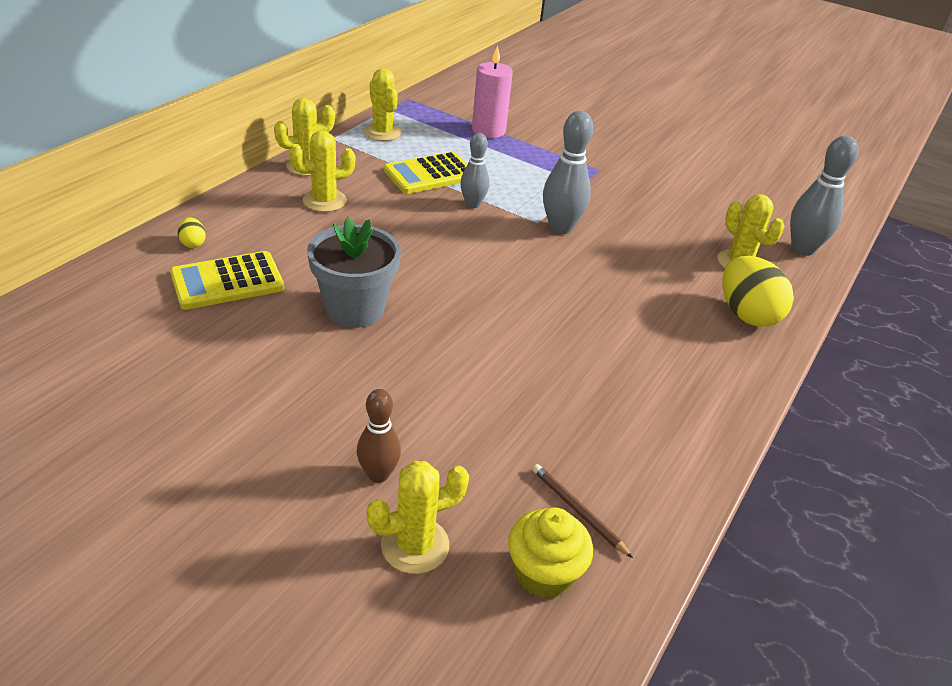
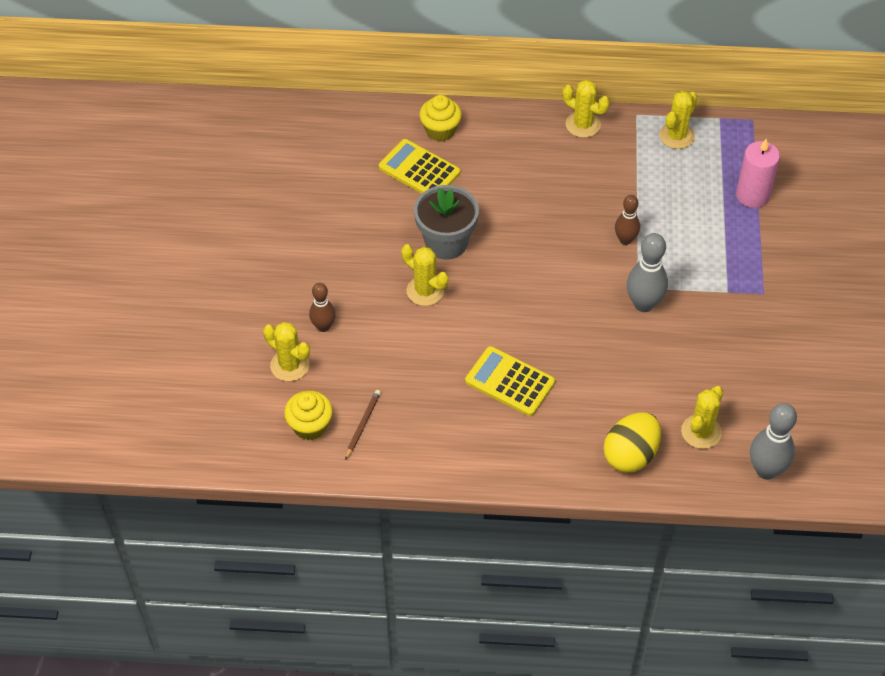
camera: 65 degrees right, 15 degrees up
(193, 243) = (440, 130): yellow egg -> yellow cupcake
(324, 201) = (548, 160): yellow cactus -> yellow cactus (425, 291)
(430, 174) = (642, 195): yellow calculator -> yellow calculator (509, 382)
(473, 204) = (625, 240): grey bowling pin -> brown bowling pin

